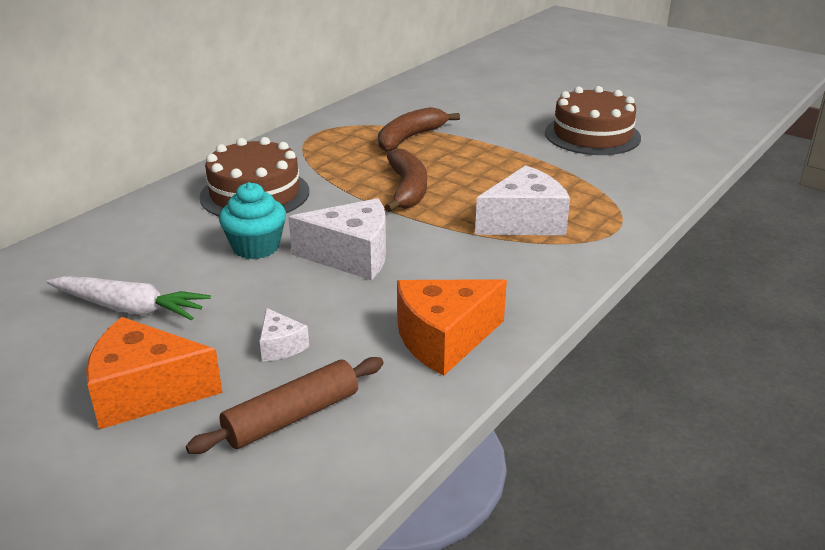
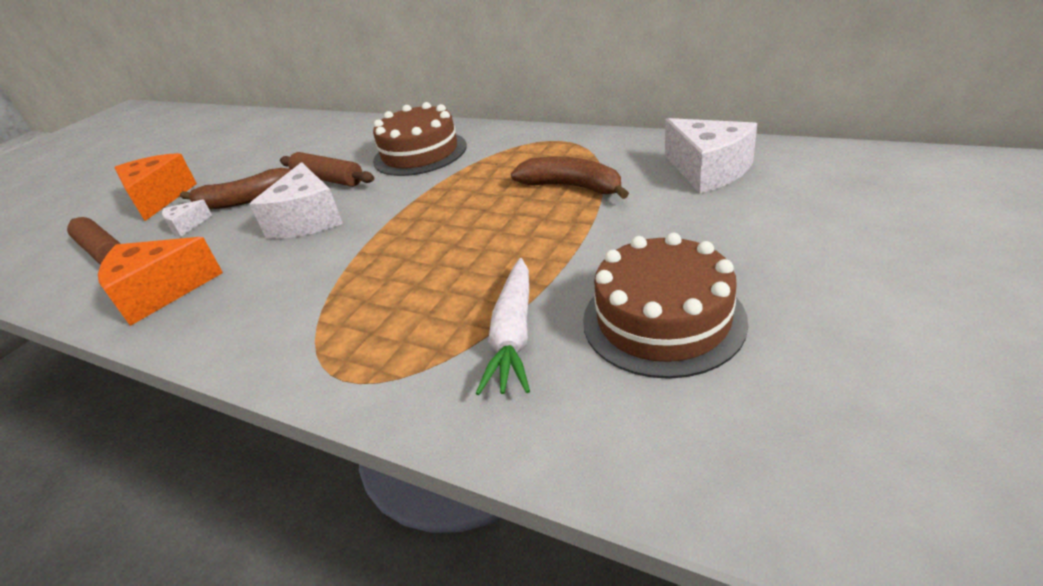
camera: 85 degrees right, 5 degrees up
(129, 308) = (254, 165): white carrot -> white carrot (513, 335)
(256, 247) = (328, 179): turquoise cupcake -> brown rolling pin
(407, 190) = (438, 215): brown banana -> brown banana (243, 200)
(444, 339) = (160, 293): orange cheese -> orange cheese turned 75 degrees counterclockwise
(524, 222) = (367, 300): white cheese -> white cheese (708, 170)

